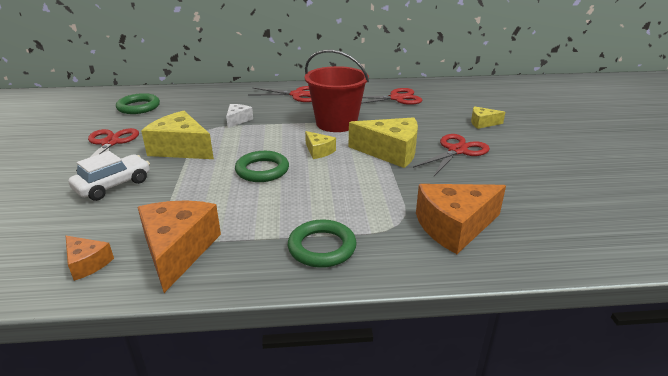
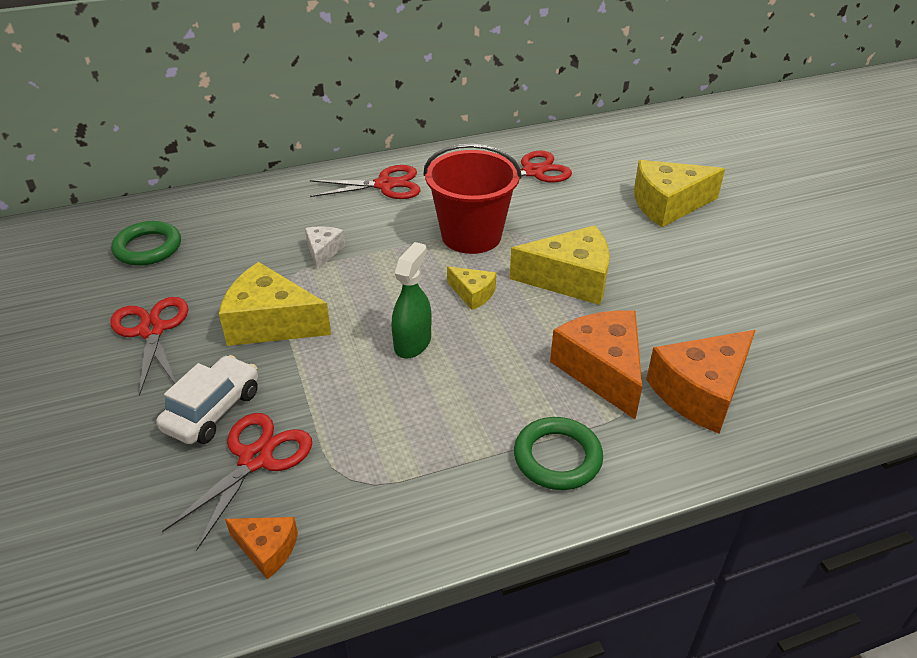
camera: 15 degrees left, 10 degrees up
(178, 250) = (376, 502): orange cheese -> orange cheese (602, 370)
(262, 170) = (413, 343): green ring -> green spray bottle
(457, 151) = (655, 262): red scissors -> red scissors (255, 459)
(482, 123) = (668, 205): yellow cheese -> yellow cheese, size x1.93

